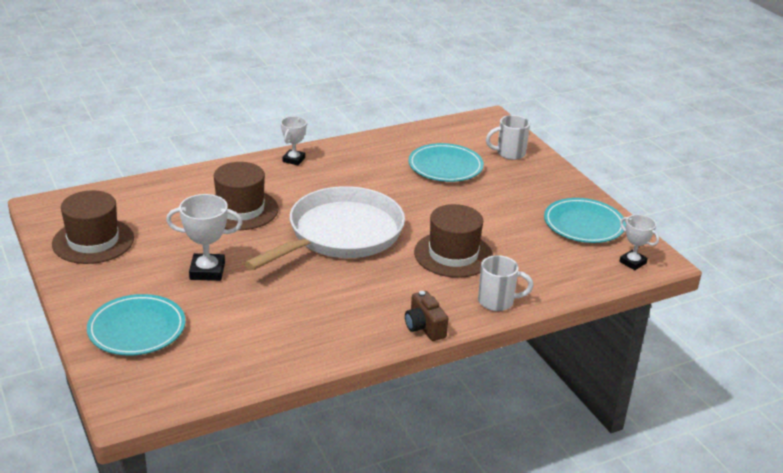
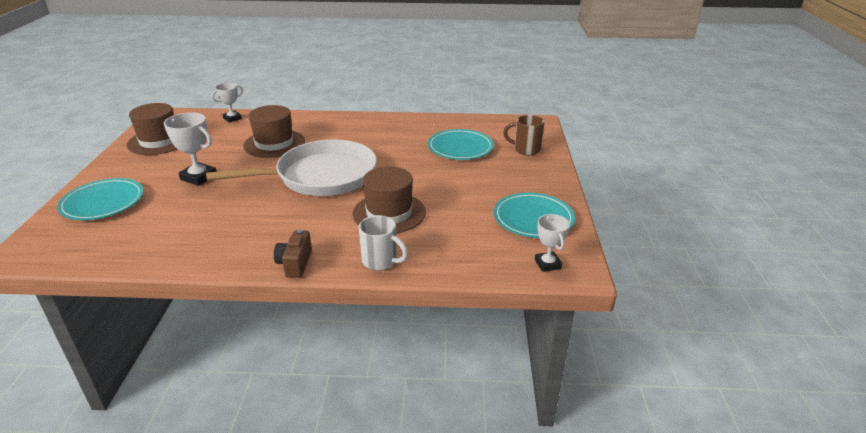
camera: 30 degrees right, 0 degrees up
(294, 160) = (352, 120): white trophy -> white trophy (232, 118)
(509, 153) = (526, 149): white mug -> brown mug

